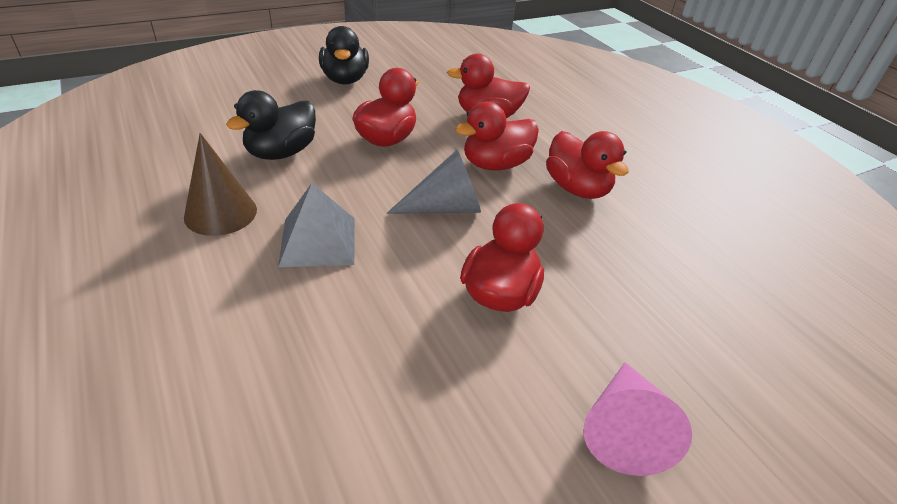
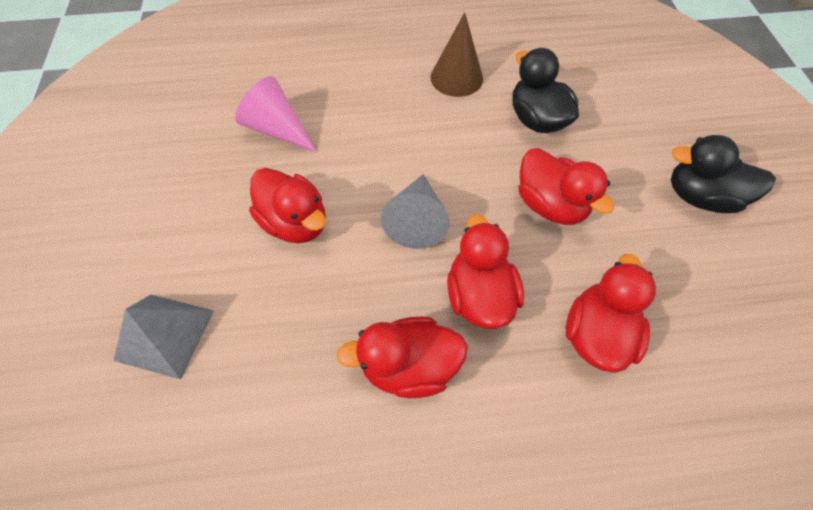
camera: 115 degrees right, 20 degrees up
(318, 241) = (403, 125): grey pyramid -> grey pyramid (165, 335)
(623, 429) = (147, 246): pink cone -> pink cone (278, 129)

